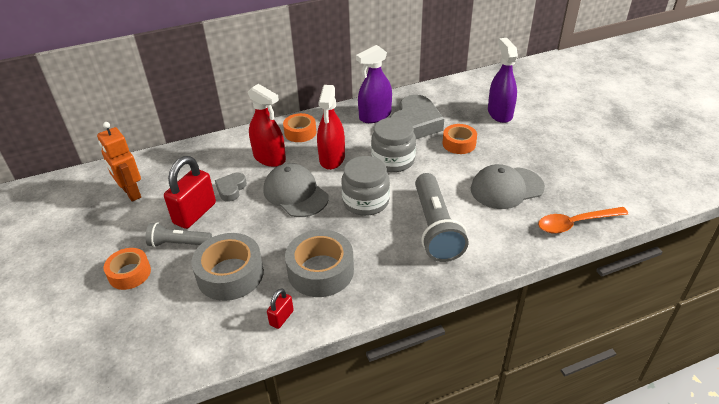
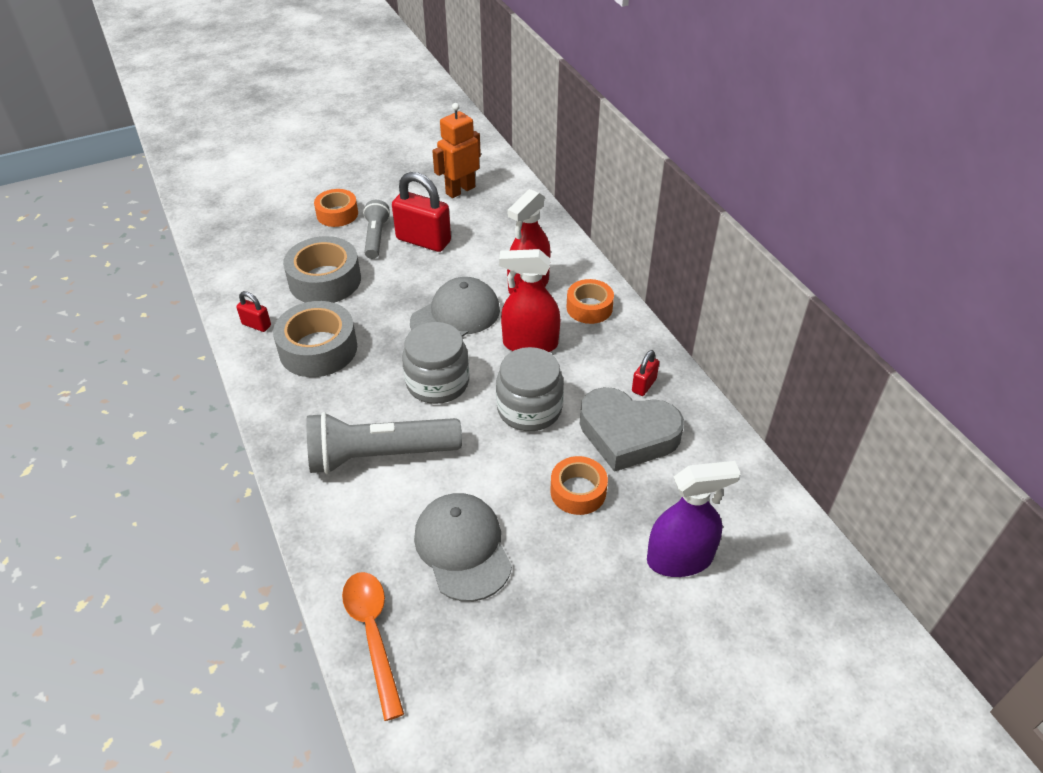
camera: 85 degrees right, 5 degrees up
(231, 189) = (465, 261): grey heart -> none
(375, 116) = (644, 385): purple spray bottle -> red padlock

